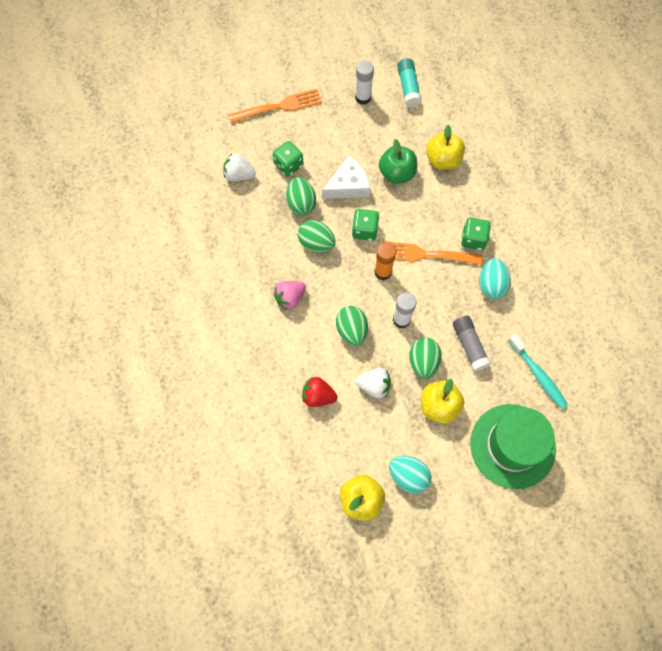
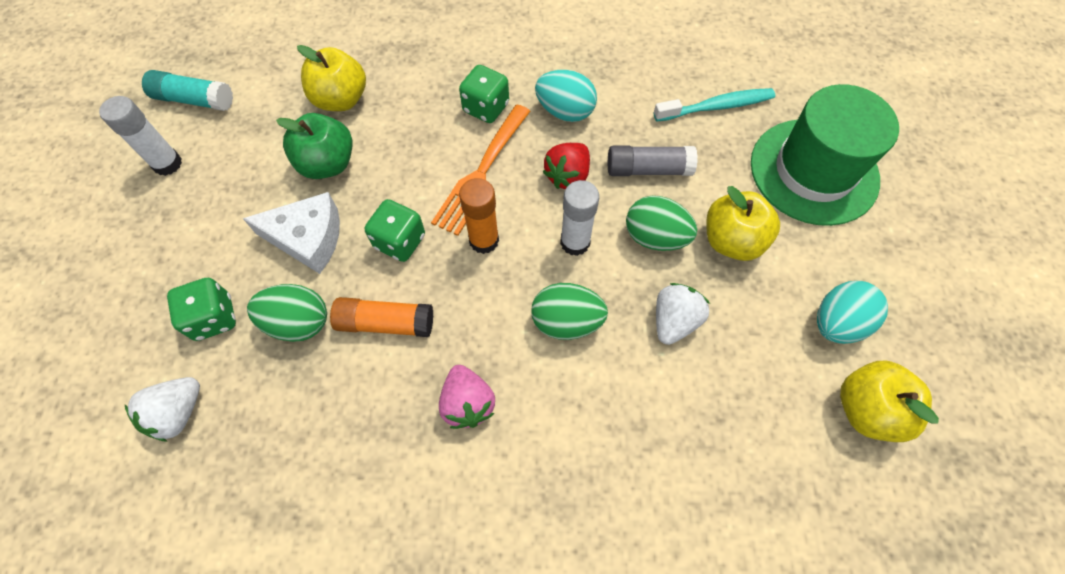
camera: 70 degrees left, 5 degrees down
(278, 107) = (91, 296): orange fork -> none
(316, 243) = (385, 323): green egg -> orange glue stick
(318, 396) = (667, 417): red strawberry -> red strawberry (568, 176)
(348, 185) = (308, 238): white cheese -> white cheese turned 105 degrees clockwise

